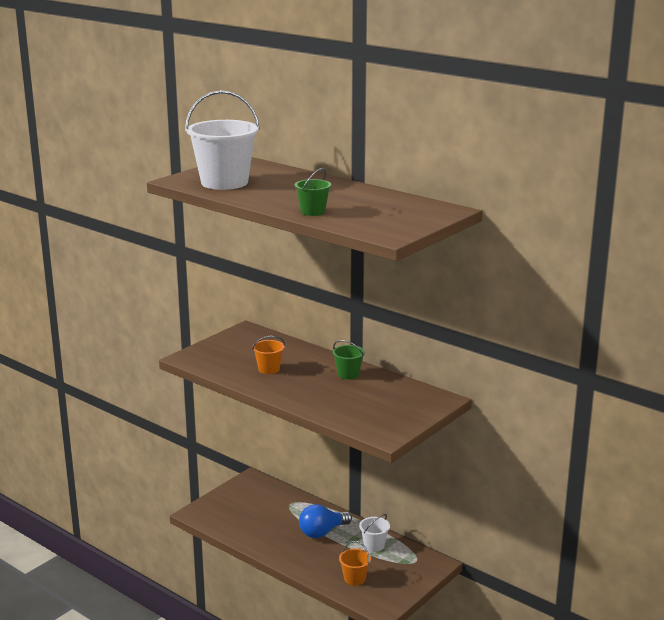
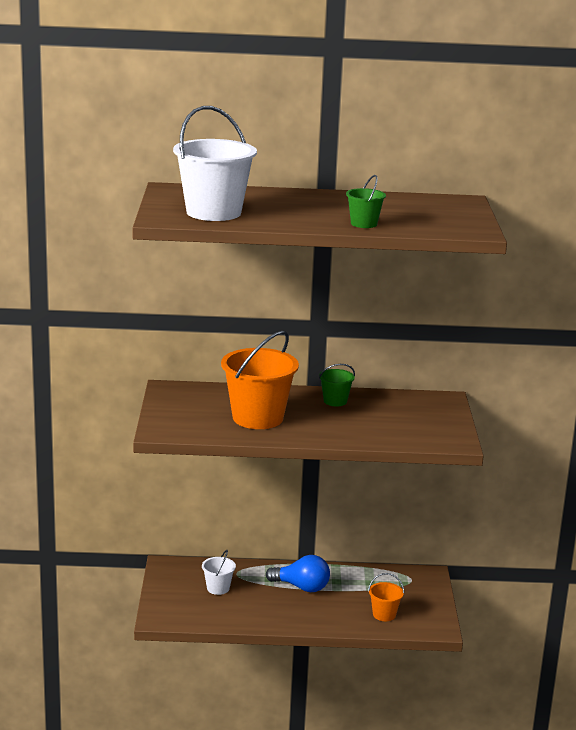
camera: 40 degrees left, 0 degrees up
(269, 369) = (257, 418): orange bucket -> orange bucket, size x2.10
(322, 532) = (301, 587): blue light bulb -> blue light bulb turned 90 degrees counterclockwise
(374, 545) = (361, 580): white bucket -> white bucket (218, 588)

